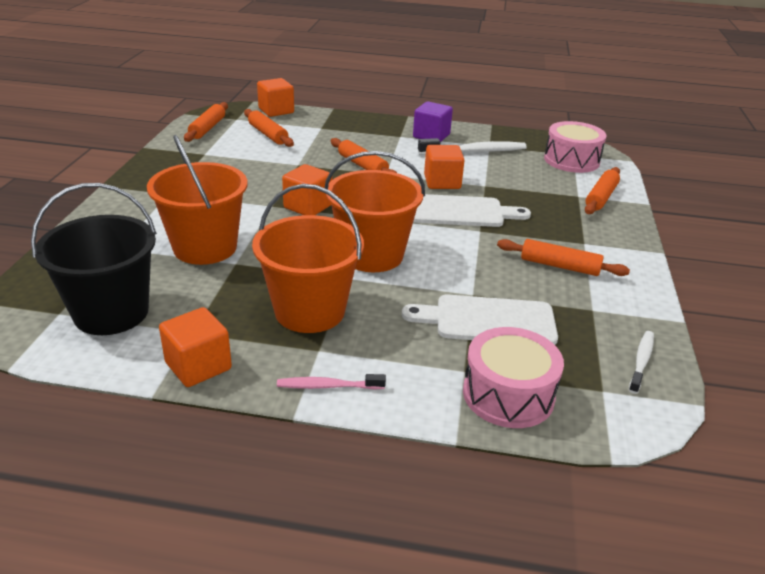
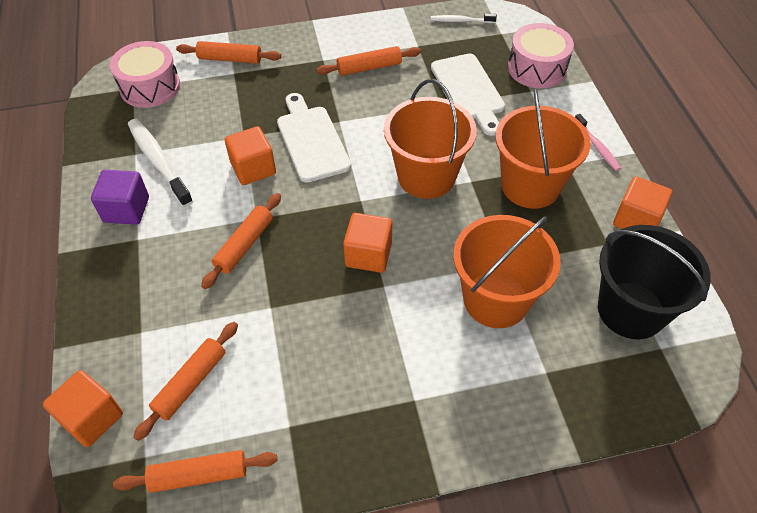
camera: 110 degrees left, 20 degrees up
(559, 266) = (369, 67): orange rolling pin -> orange rolling pin turned 75 degrees clockwise

